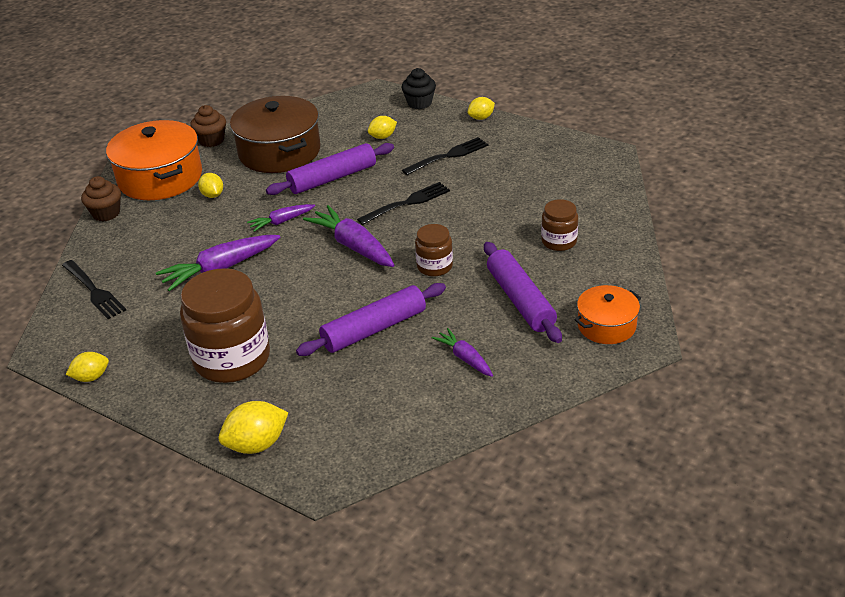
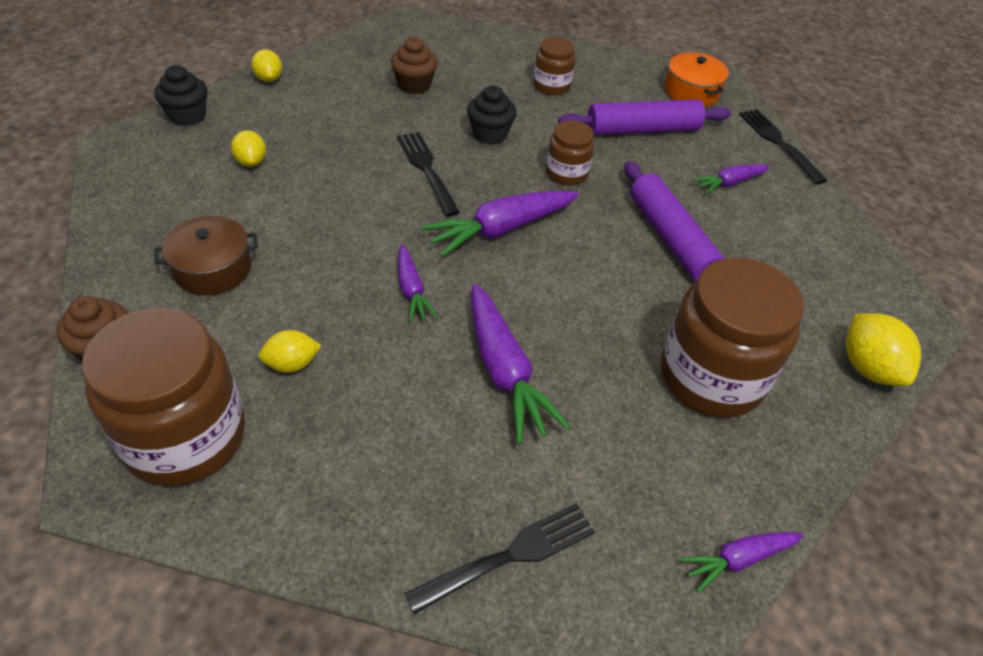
camera: 85 degrees left, 10 degrees up
(91, 377) = (738, 559): yellow lemon -> purple carrot
(106, 213) = (261, 533): brown cupcake -> brown cupcake (414, 85)
(160, 178) = (185, 436): orange pot -> brown jar
(279, 152) = (213, 269): brown pot -> brown pot, size x0.55
(332, 178) = (327, 224): purple rolling pin -> none
(448, 156) = (340, 119): black fork -> black fork (778, 143)
(467, 222) = (490, 134): none -> black cupcake

